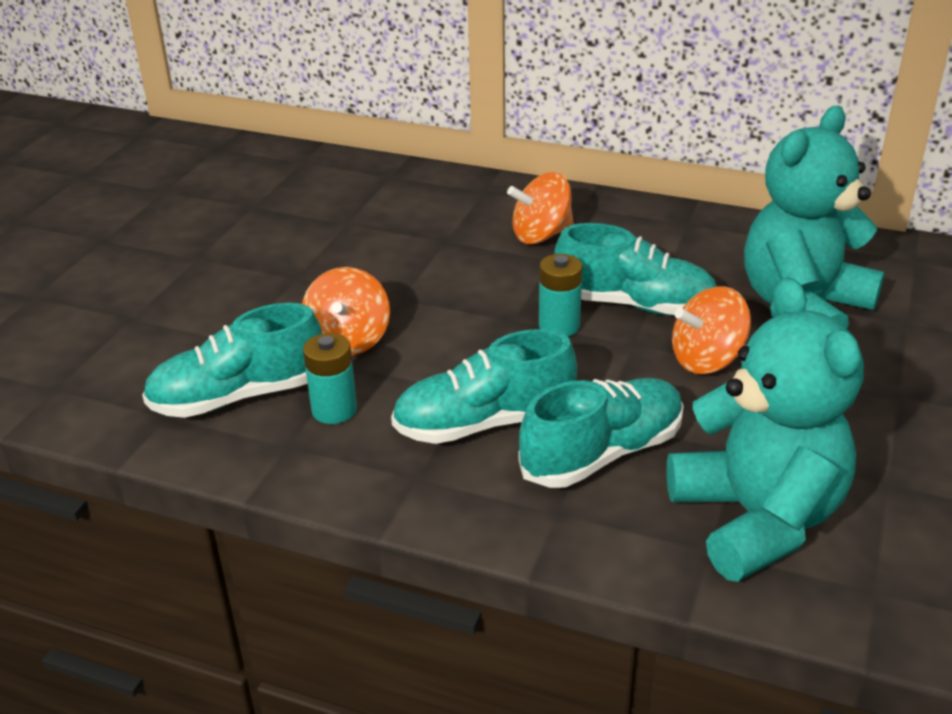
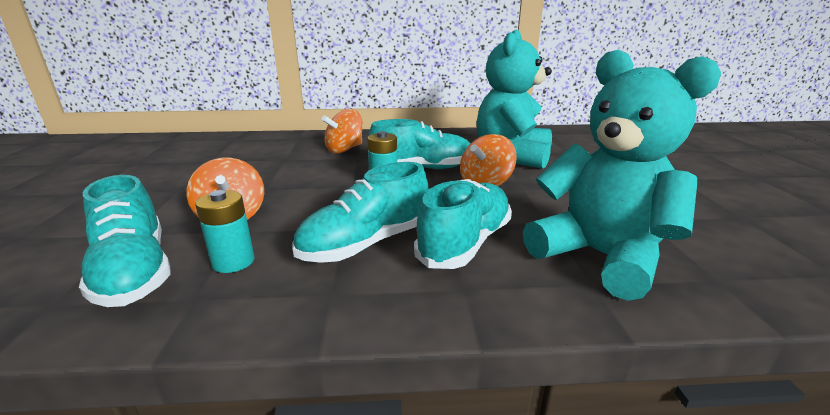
camera: 25 degrees left, 10 degrees down
(239, 396) = (134, 271): turquoise shoe -> turquoise shoe turned 75 degrees counterclockwise

